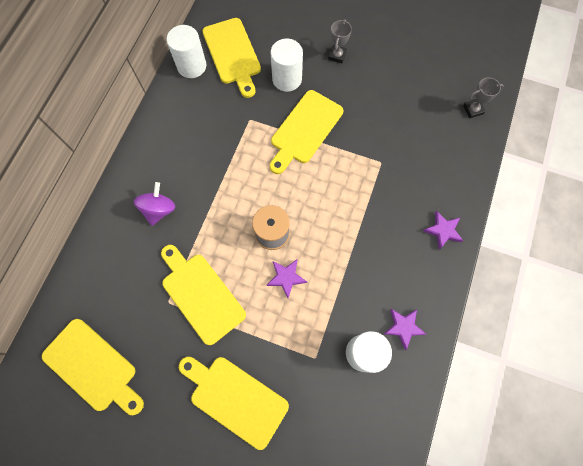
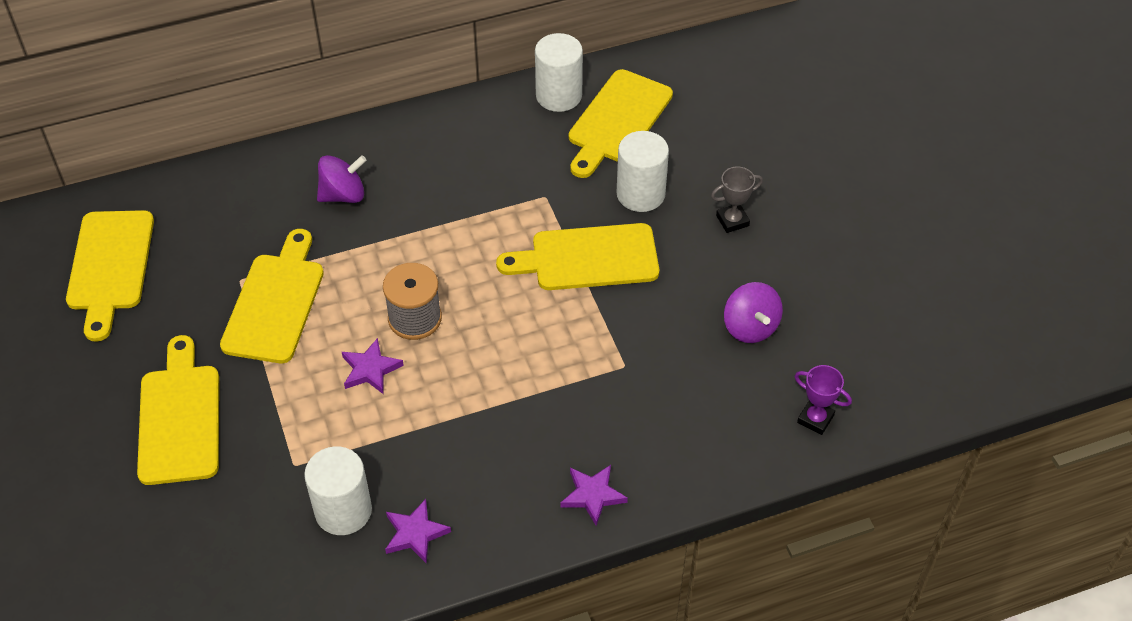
camera: 50 degrees right, 20 degrees down
(403, 95) = (750, 327): none -> purple spinning top
(473, 110) = (815, 419): grey trophy -> purple trophy

